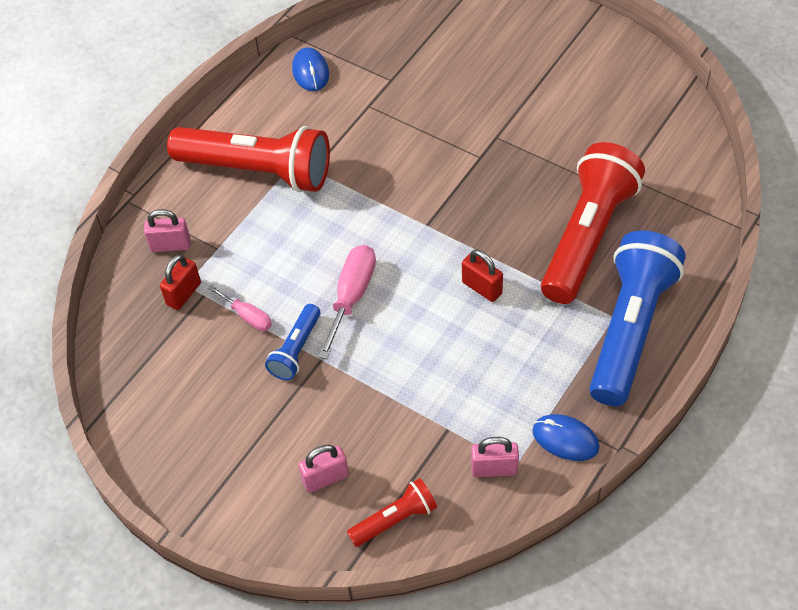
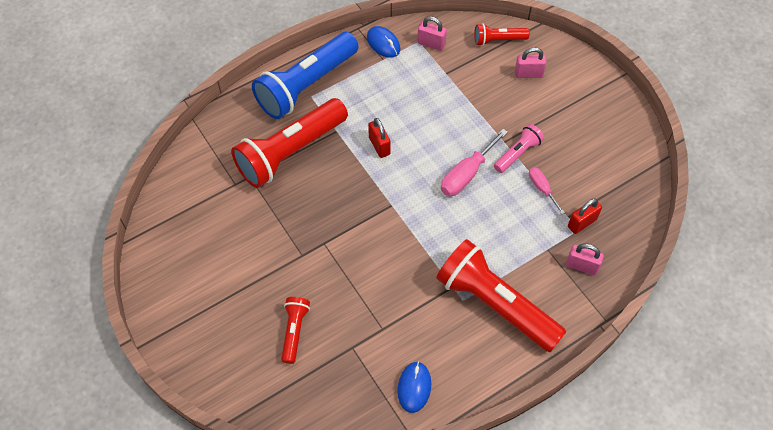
camera: 160 degrees left, 5 degrees up
(296, 350) = (517, 153): blue flashlight -> pink flashlight
(457, 70) = (294, 331): none -> red flashlight

